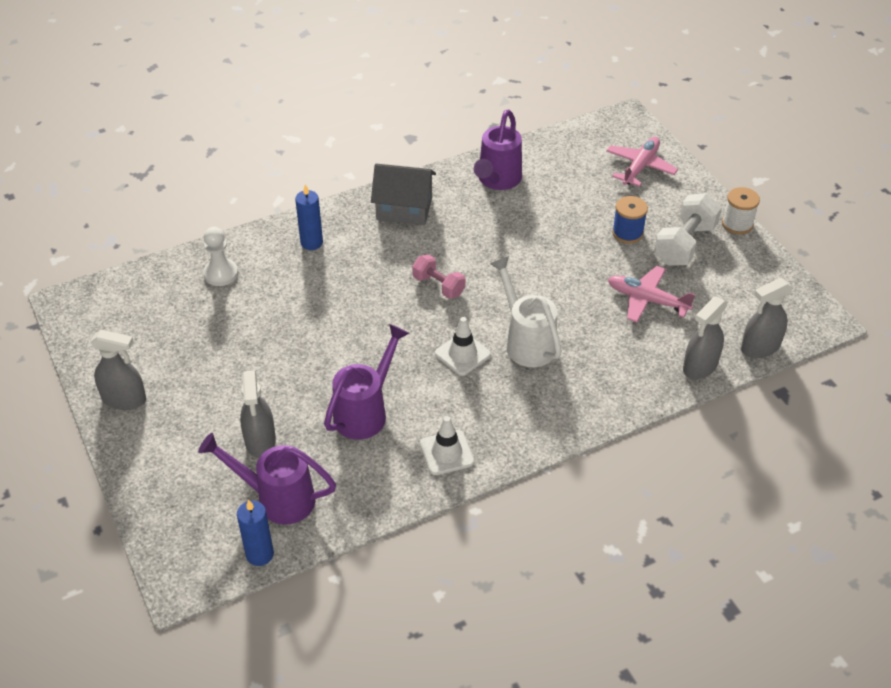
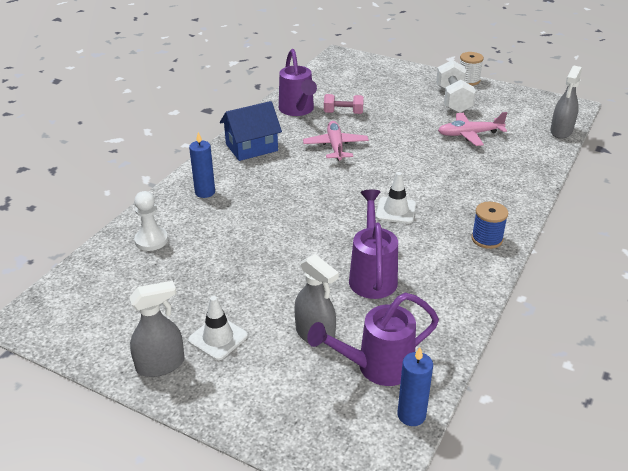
camera: 35 degrees left, 10 degrees down
(404, 209) = (251, 147): grey house -> blue house
(438, 286) = (330, 180): pink dumbbell -> pink dumbbell (343, 113)
(446, 453) = (460, 272): white traffic cone -> white traffic cone (218, 338)
(526, 342) = (427, 186): white watering can -> none
(627, 233) = (413, 107): blue spool -> blue spool (487, 239)
(640, 167) = (378, 74): pink plane -> pink plane (335, 146)
(700, 366) = (543, 154): grey spray bottle -> none

